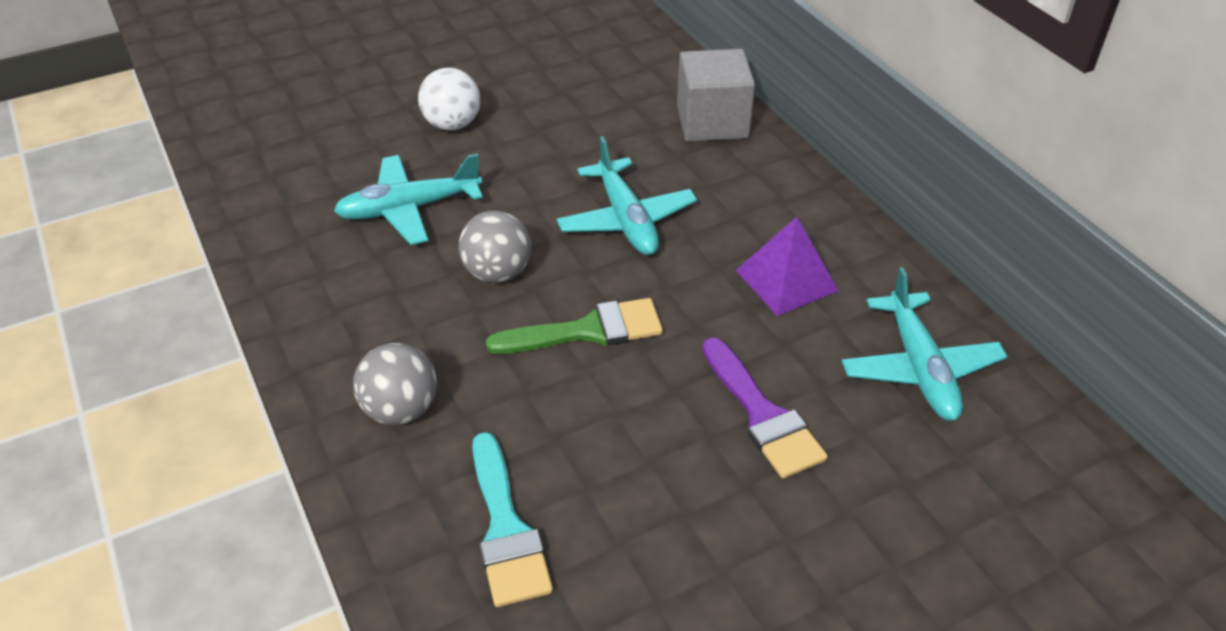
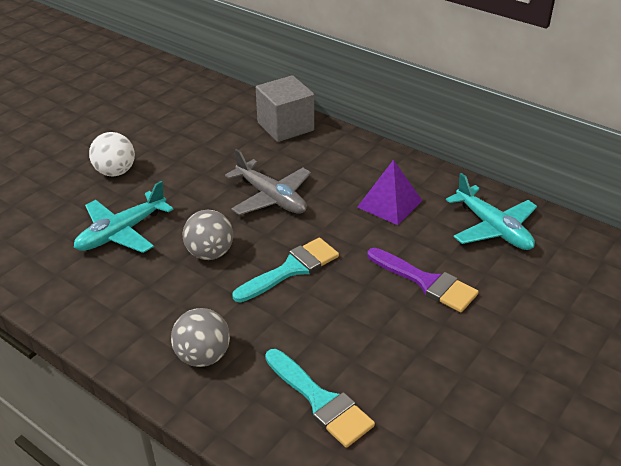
camera: 25 degrees left, 5 degrees down
(588, 330) = (292, 269): green brush -> turquoise brush
(626, 220) = (271, 197): turquoise plane -> grey plane

